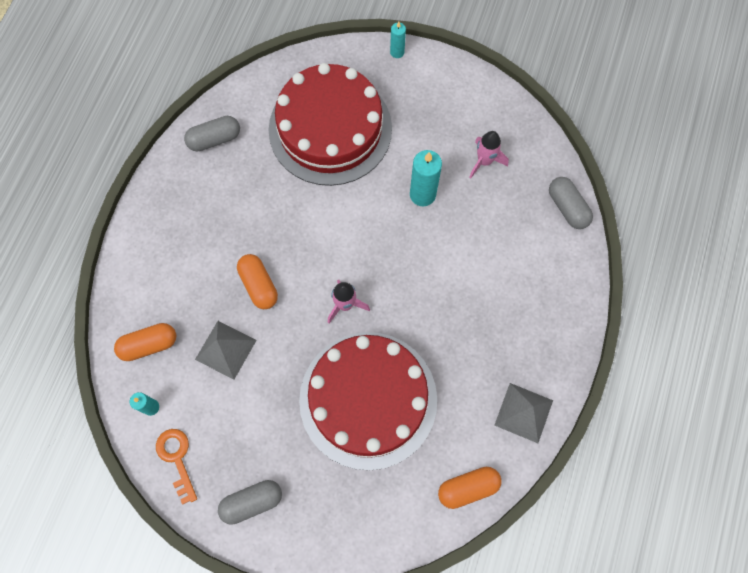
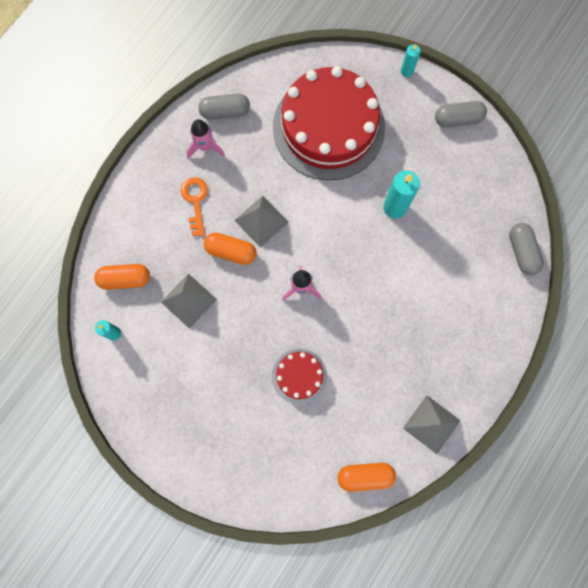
camera: 15 degrees right, 5 degrees up
(177, 459) = (125, 383): orange key -> orange key (195, 201)
(252, 502) = (178, 437): grey capsule -> grey capsule (457, 119)
(259, 285) = (231, 251): orange capsule -> orange capsule turned 60 degrees counterclockwise
(283, 244) = (261, 221): none -> grey pyramid
(368, 399) = (299, 376): red cake -> red cake, size x0.45
(484, 161) = (458, 191): pink rocket -> pink rocket (205, 147)

